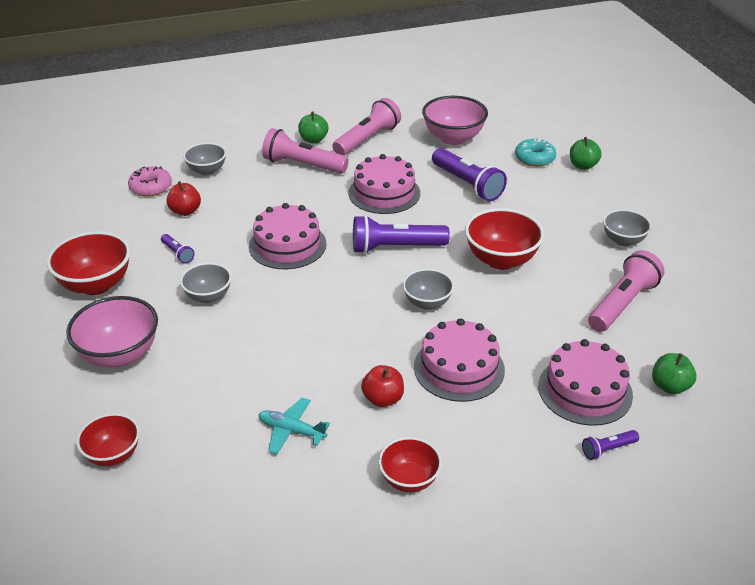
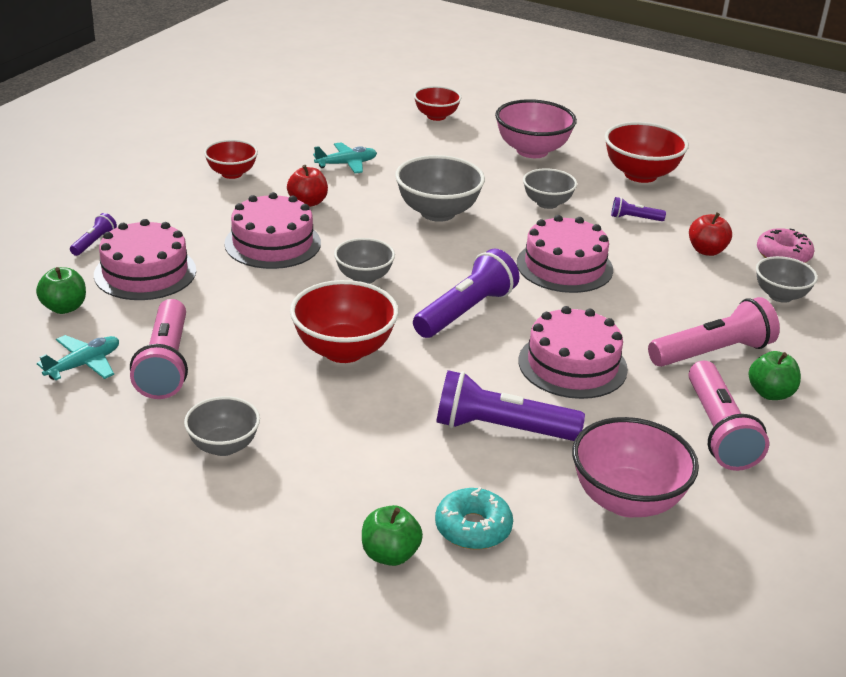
camera: 135 degrees right, 5 degrees down
(298, 331) = (438, 212): none -> grey bowl
(678, 329) = (84, 364): none -> turquoise plane

